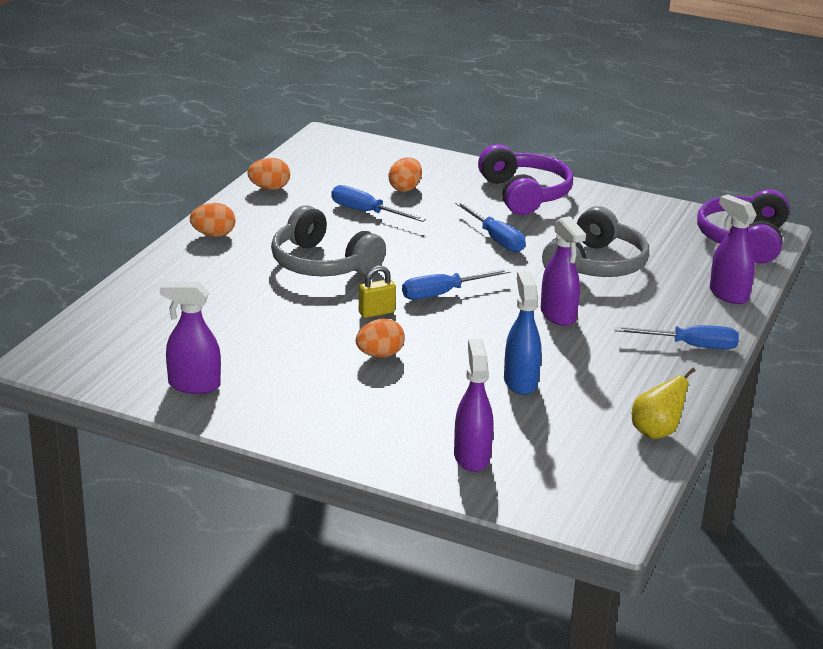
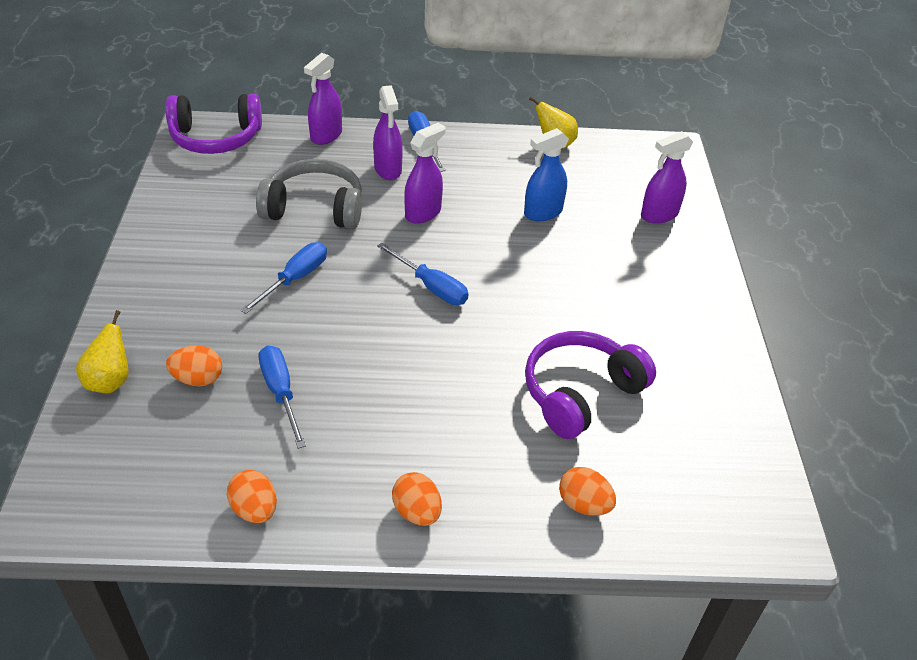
camera: 115 degrees left, 15 degrees up
(194, 385) = (712, 397): purple spray bottle -> purple spray bottle (388, 169)
(322, 264) = (428, 388): grey headphones -> none
(366, 212) = (281, 393): blue screwdriver -> blue screwdriver turned 150 degrees clockwise
(376, 312) = (497, 319): yellow padlock -> none
(380, 355) = (566, 296): orange egg -> orange egg (584, 504)
(427, 162) = (110, 381): none -> yellow pear
(524, 194) = (173, 282): purple headphones -> purple headphones (580, 393)

